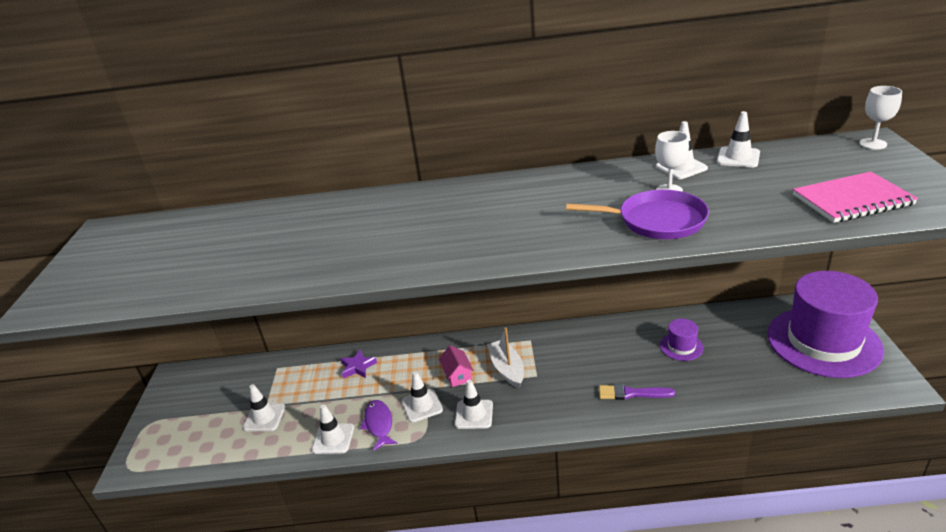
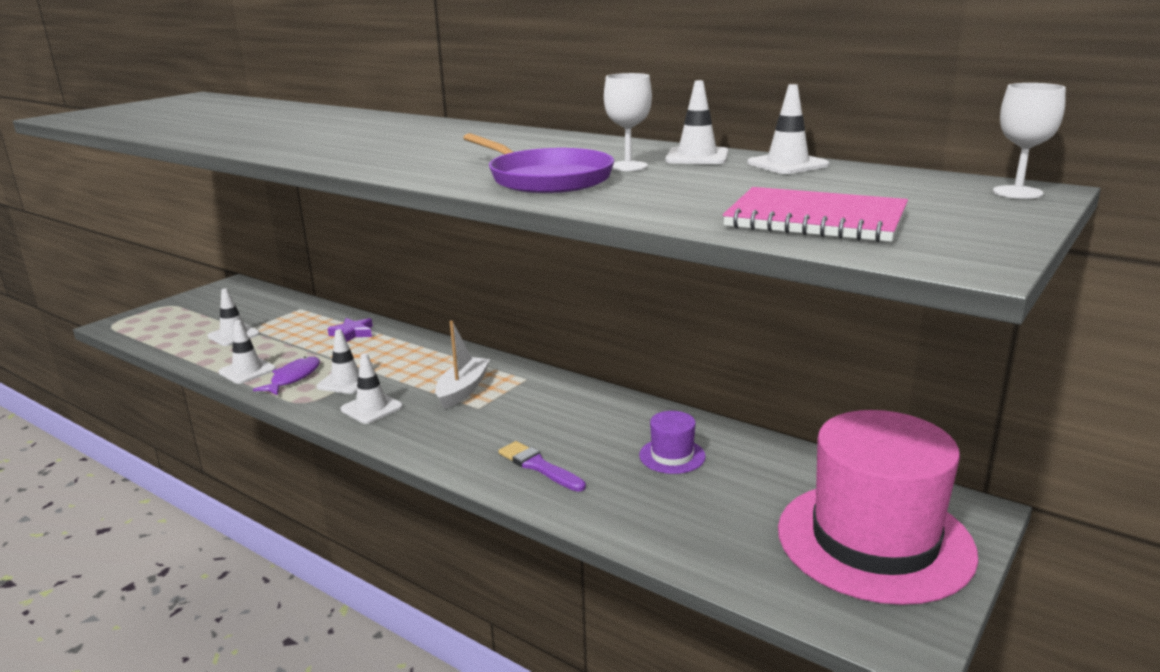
camera: 35 degrees right, 10 degrees down
(457, 375) = (414, 374): pink house -> none
(823, 342) = (874, 540): purple hat -> pink hat

